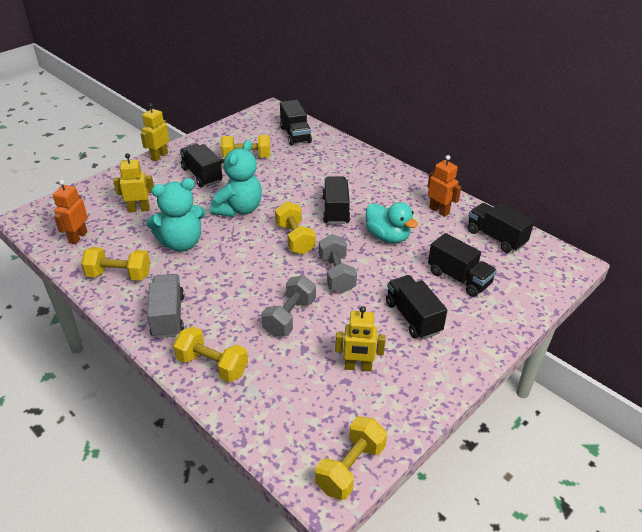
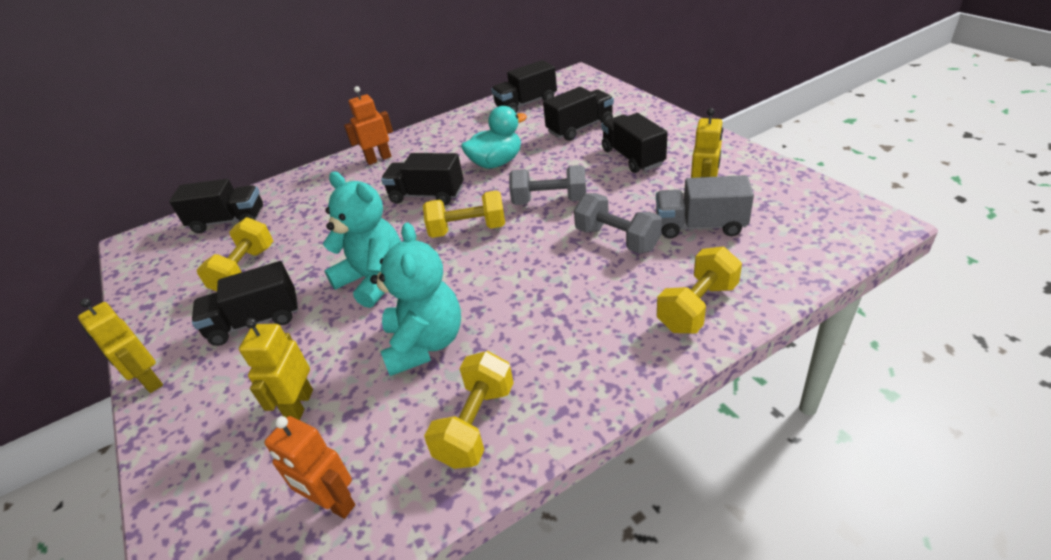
camera: 70 degrees left, 0 degrees up
(168, 316) = (594, 355): grey truck -> grey truck (700, 226)
(350, 468) = (842, 207): yellow dumbbell -> none
(413, 317) = (632, 157): black truck -> black truck turned 75 degrees clockwise
(439, 211) = (467, 129): orange robot -> orange robot (378, 159)

